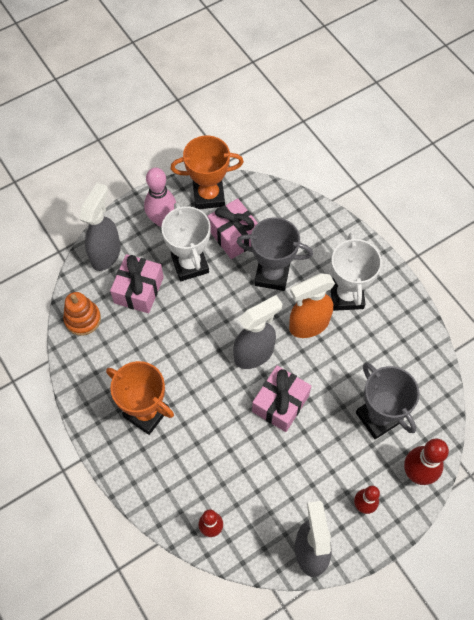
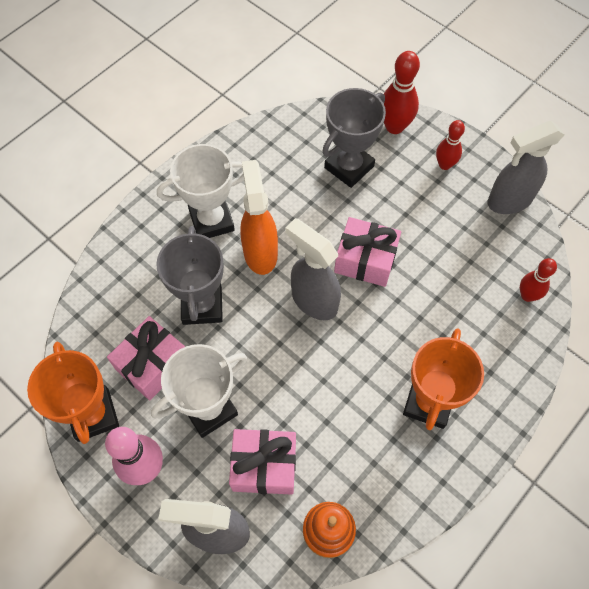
camera: 105 degrees left, 0 degrees up
(308, 325) = (260, 252): orange spray bottle -> orange spray bottle turned 150 degrees counterclockwise

